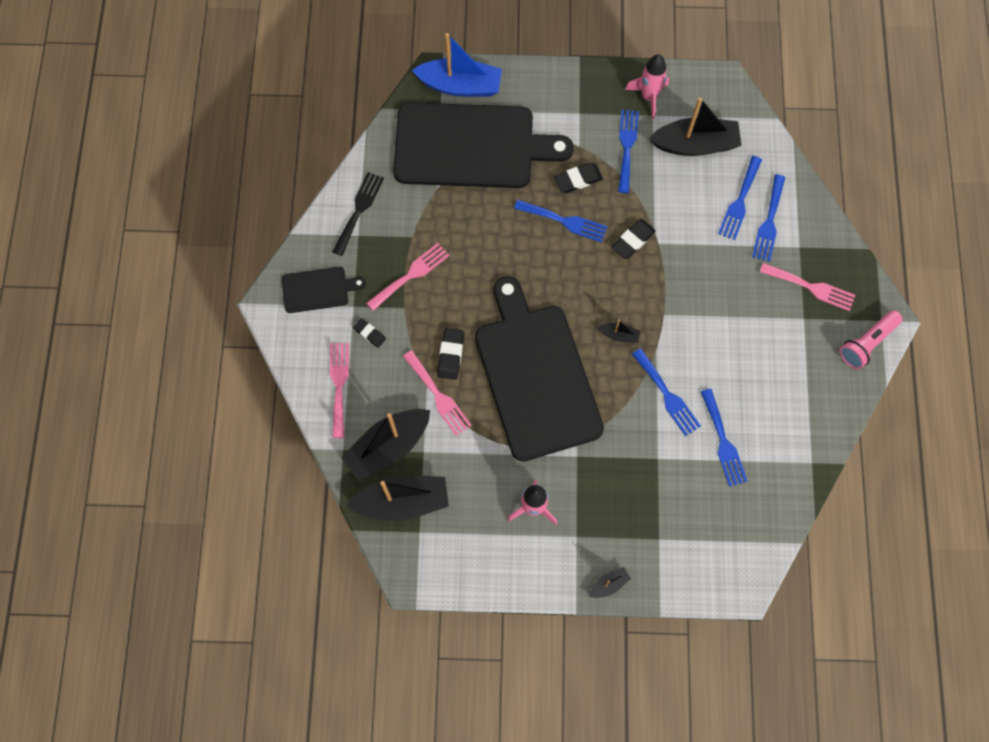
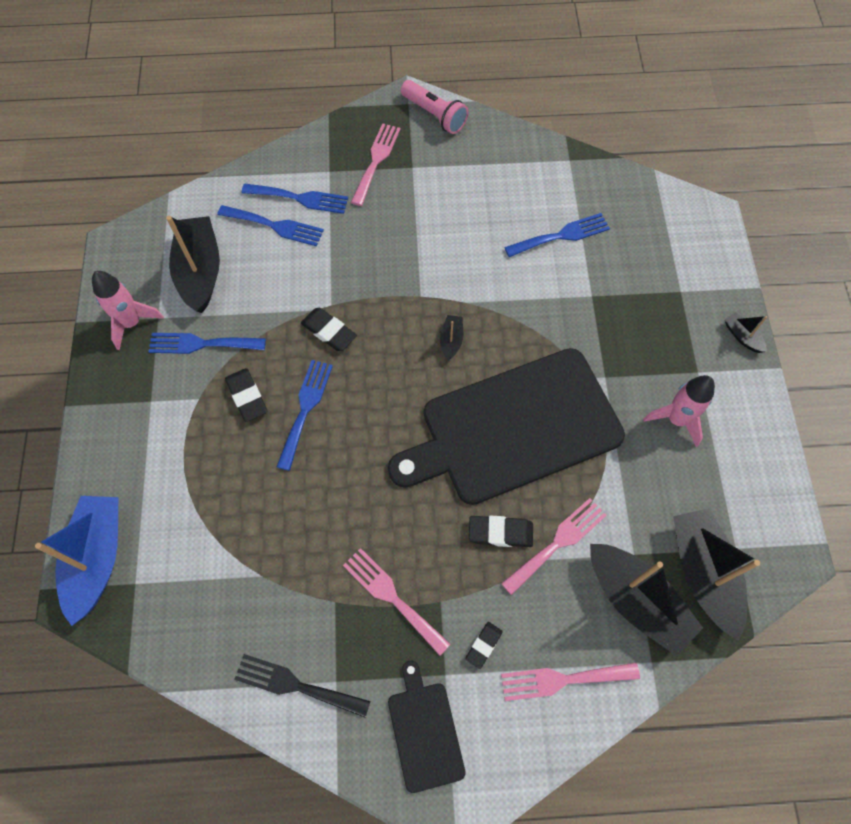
camera: 95 degrees left, 5 degrees down
(471, 146) = (195, 535): black cutting board -> none
(667, 395) = (517, 289): blue fork -> none

